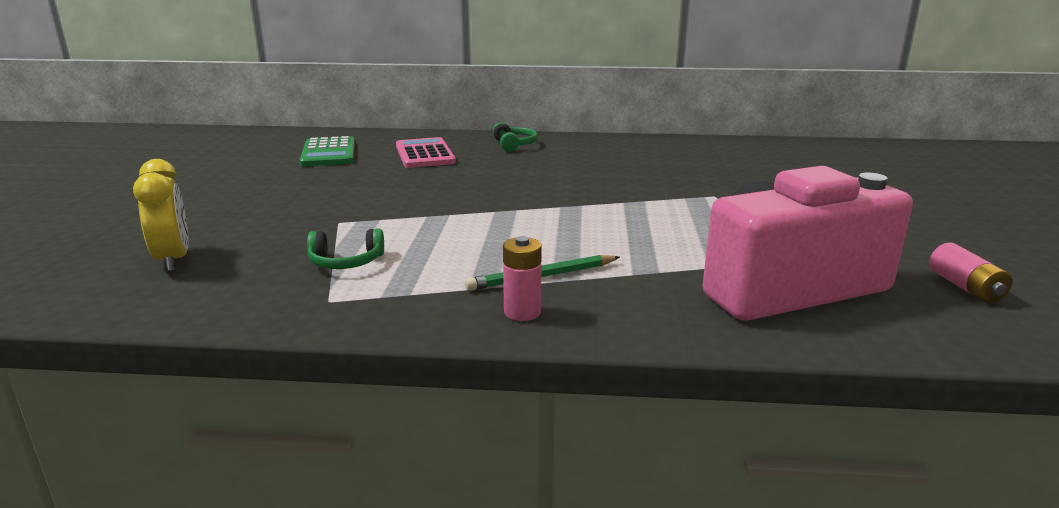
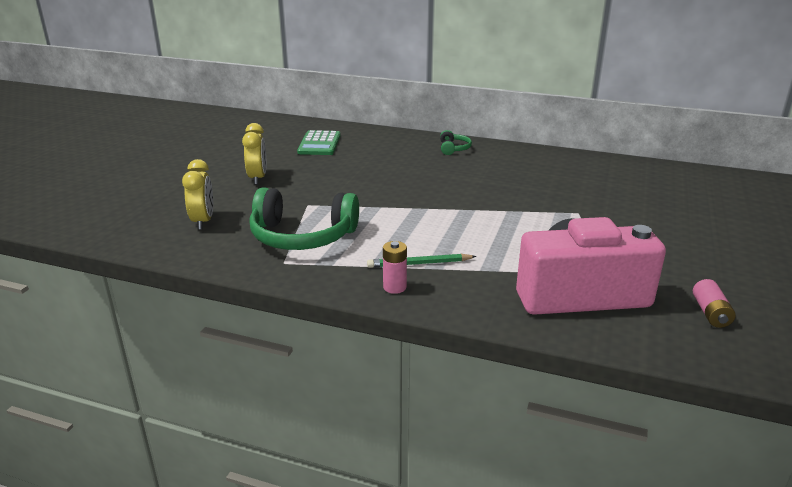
camera: 15 degrees right, 5 degrees up
(249, 198) = (258, 178): none -> yellow clock
(346, 262) = (302, 236): green headphones -> green headphones, size x2.20
(425, 154) = (385, 152): pink calculator -> none

